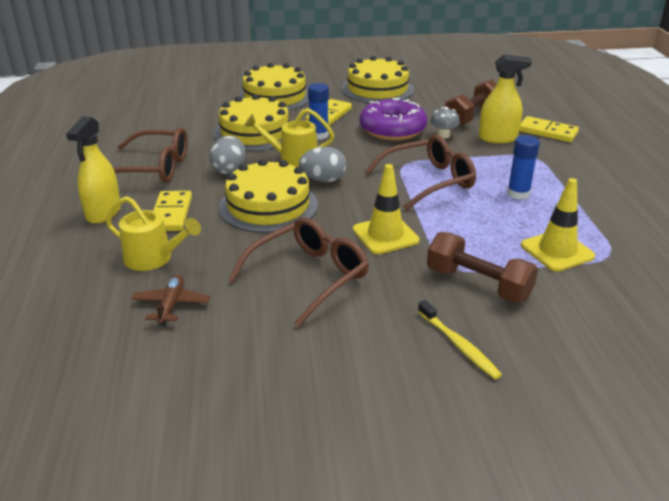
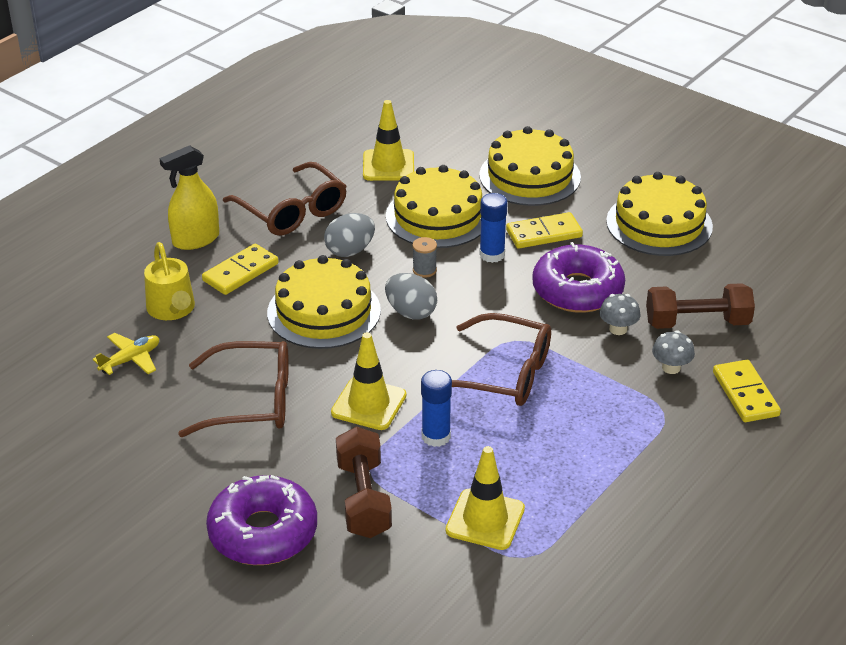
camera: 45 degrees right, 5 degrees up
(171, 305) = (130, 360): brown plane -> yellow plane
(180, 123) = (388, 166): none -> yellow traffic cone
(293, 158) = (424, 270): yellow watering can -> grey spool
(458, 345) = (263, 532): yellow toothbrush -> purple donut
(498, 138) = (671, 368): yellow spray bottle -> grey mushroom
(518, 193) = (563, 443): blue glue stick -> blue glue stick (436, 436)

